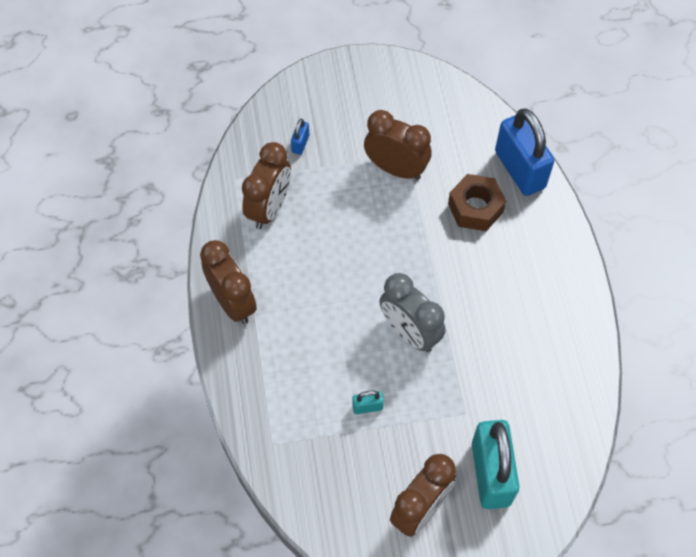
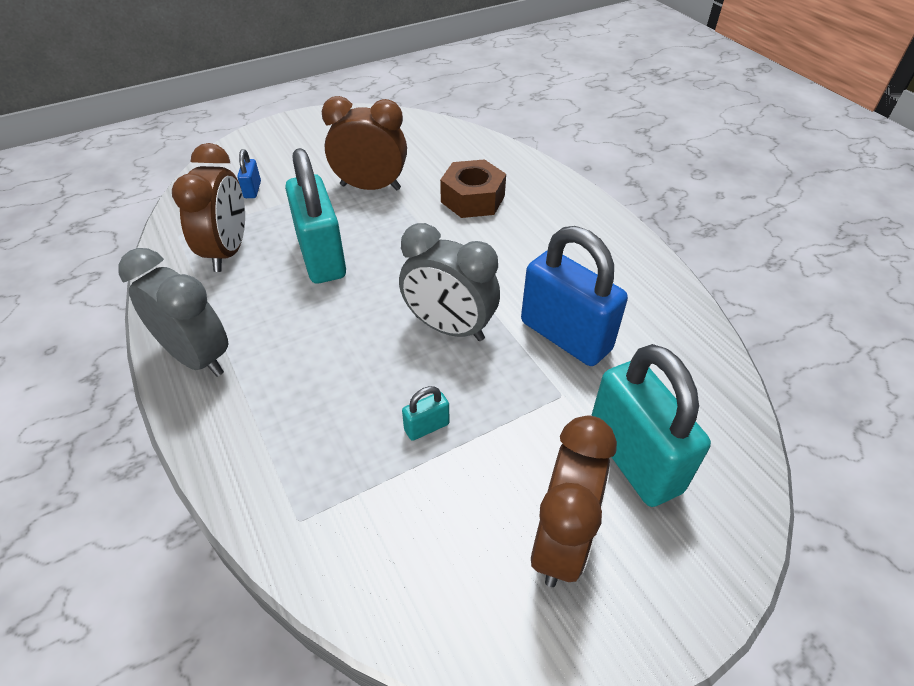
camera: 20 degrees left, 15 degrees down
(232, 303) = (197, 357): brown clock -> grey clock
(337, 235) = (321, 257): none -> turquoise padlock
(519, 170) = (503, 161): blue padlock -> blue padlock (565, 336)

